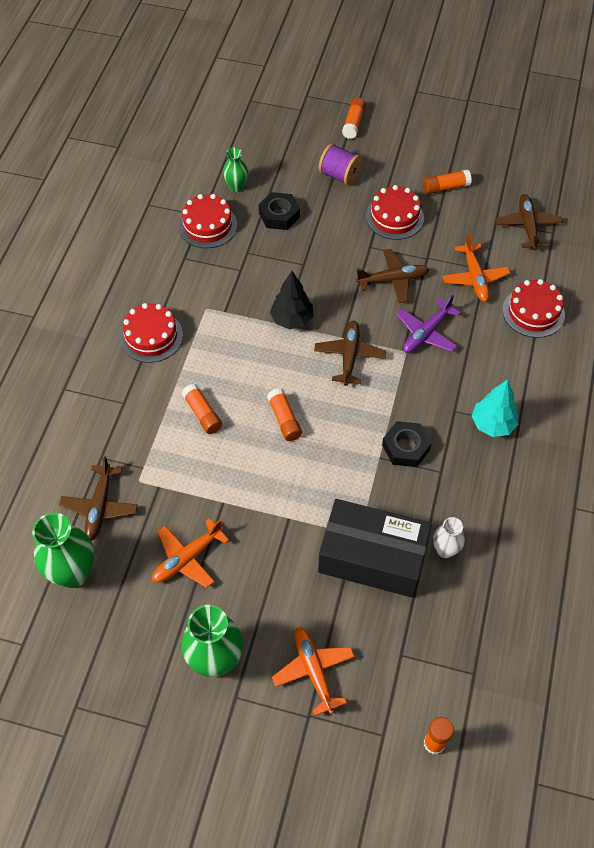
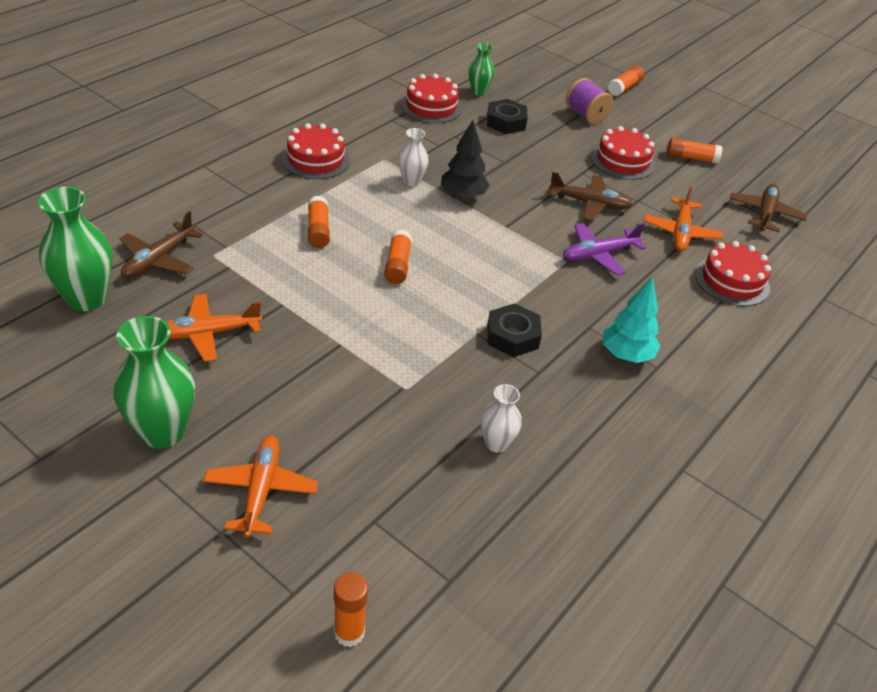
camera: 20 degrees right, 15 degrees down
(242, 323) = (411, 181): none -> white vase
(349, 356) = (503, 242): brown plane -> none
(372, 557) = (406, 415): black box -> none

